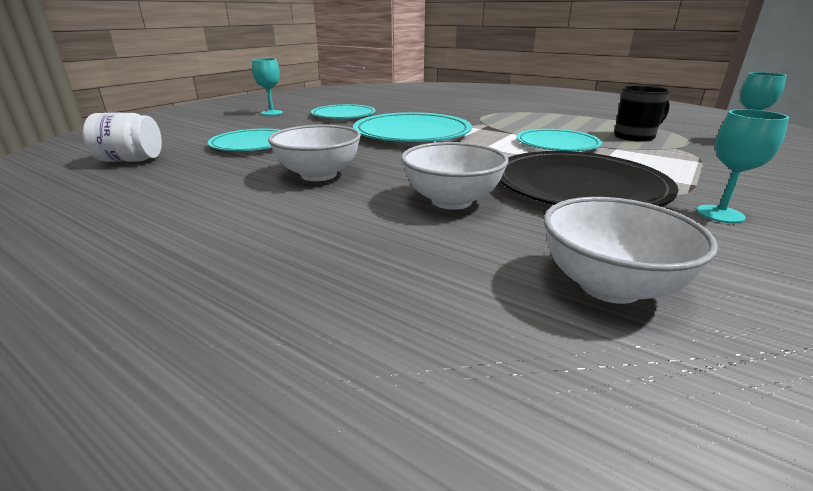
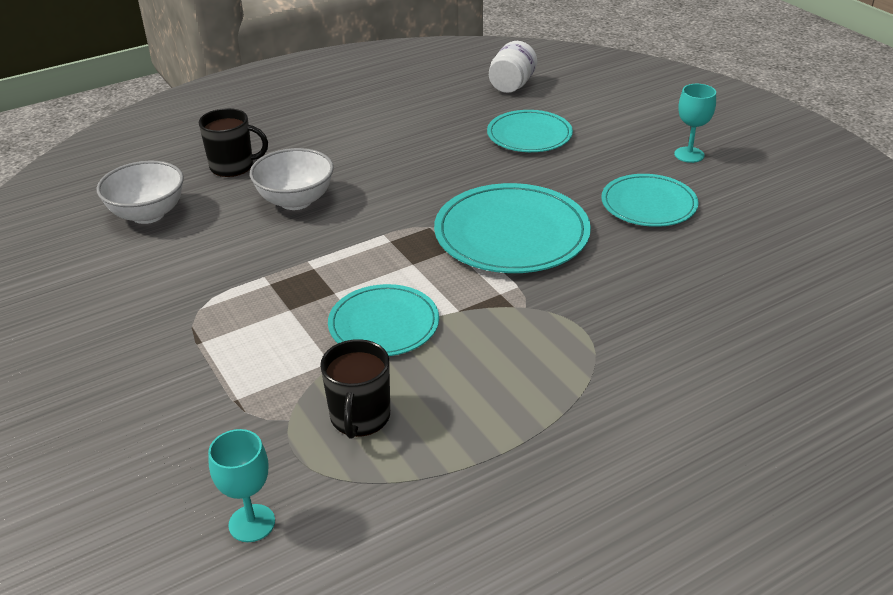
camera: 115 degrees right, 10 degrees up
(319, 175) = (404, 157): white bowl -> none
(413, 262) = (233, 166): none -> black mug
(579, 186) = (261, 272): black plate -> none
(720, 214) = (149, 312): turquoise goblet -> none

